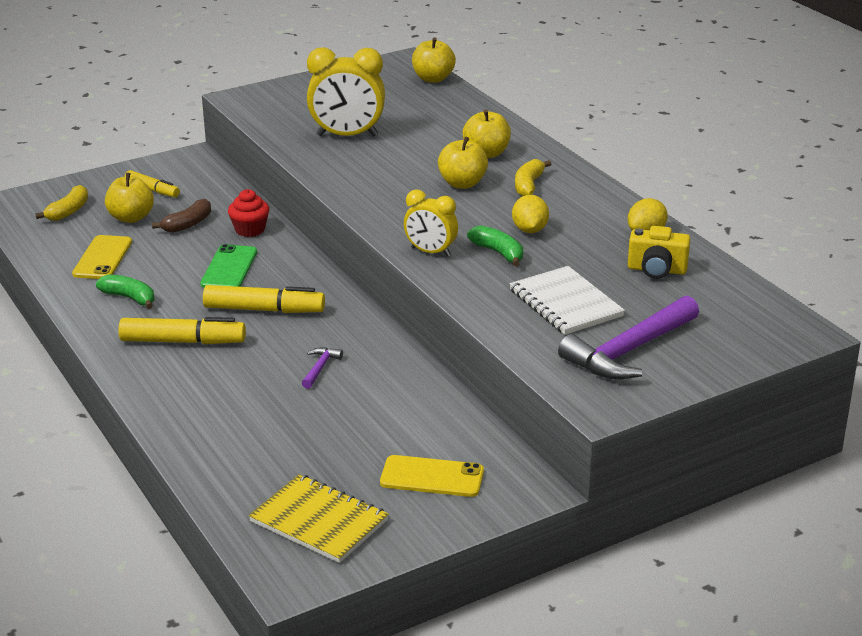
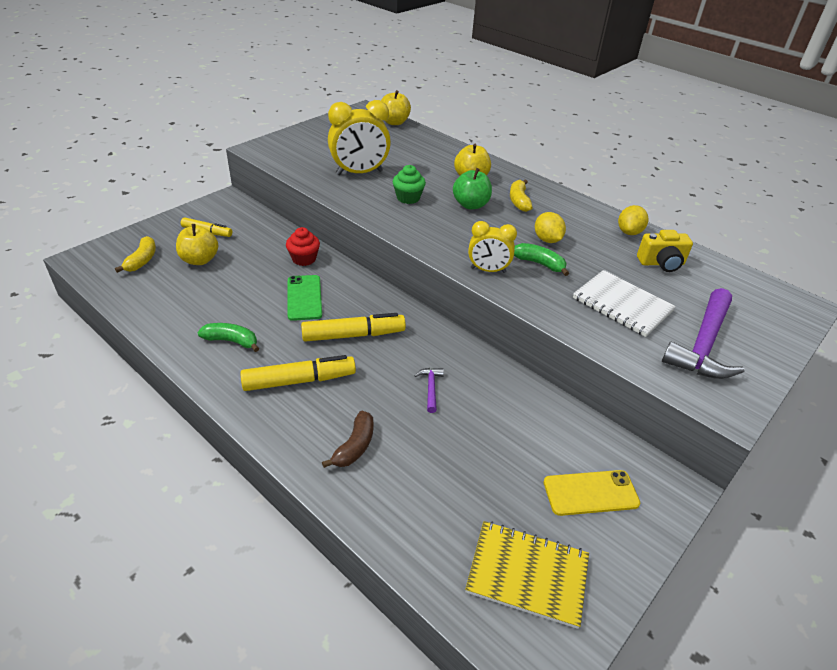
camera: 20 degrees left, 10 degrees up
(102, 258) = (190, 303): yellow phone -> none
(188, 224) = (251, 260): brown banana -> brown banana (355, 446)
(389, 169) = (408, 198): none -> green cupcake
(462, 184) = (471, 205): yellow apple -> green apple

